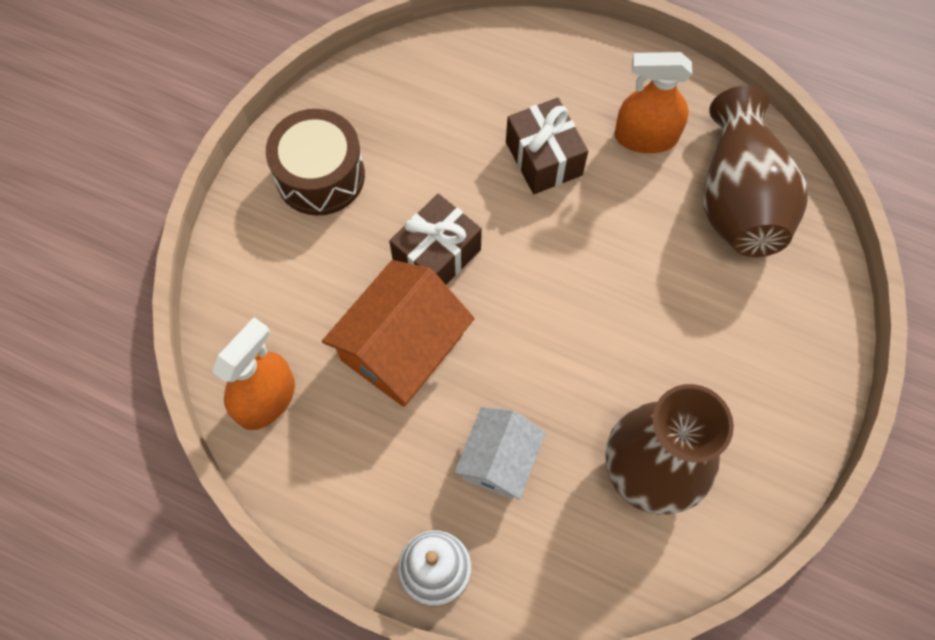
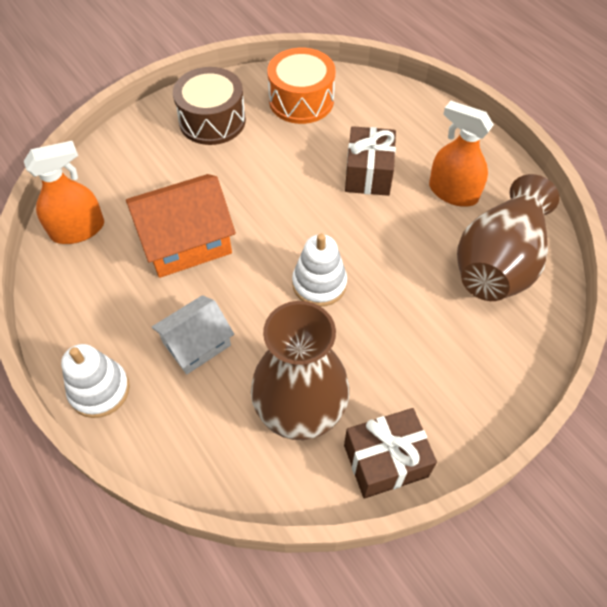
camera: 30 degrees right, 10 degrees down
(406, 97) = (301, 100): none -> orange drum
(437, 255) = (251, 198): brown gift -> brown gift (385, 460)
(578, 321) = (319, 284): none -> white stacking toy

